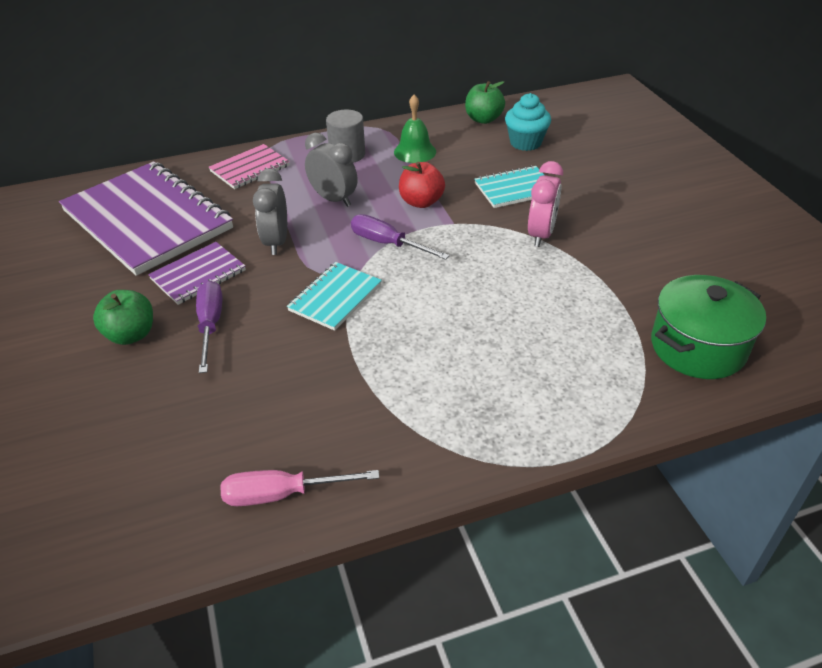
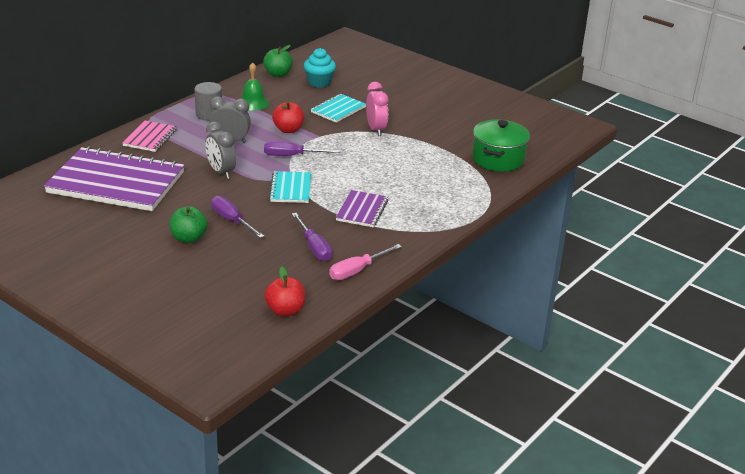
camera: 35 degrees left, 10 degrees down
(106, 531) = (285, 310): none -> red apple
(198, 275) = (192, 201): purple notebook -> purple notebook (362, 210)
(266, 417) = (314, 247): none -> purple screwdriver

